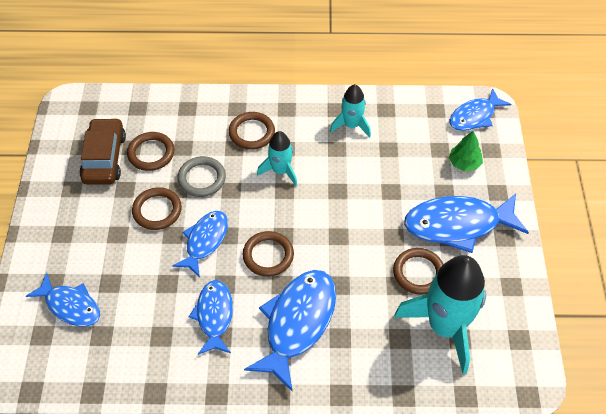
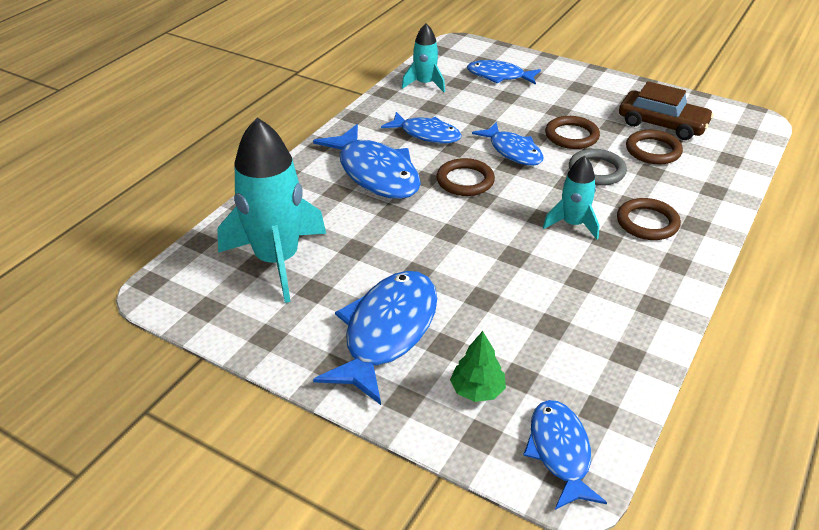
camera: 120 degrees right, 15 degrees down
(70, 306) = (499, 76): blue fish -> blue fish turned 45 degrees clockwise
(351, 125) = (615, 308): turquoise rocket -> turquoise rocket (425, 84)
(418, 273) = (354, 270): brown ring -> none

